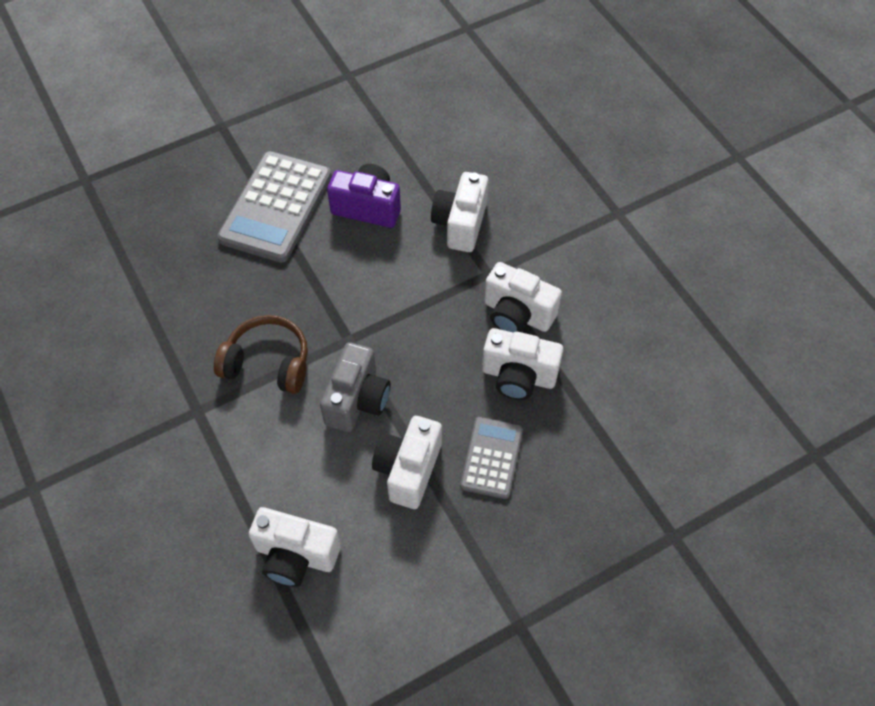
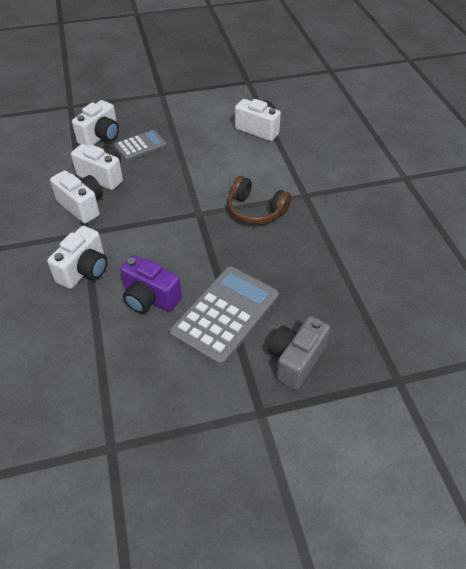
camera: 165 degrees left, 10 degrees down
(357, 400) = (204, 182): grey camera -> grey camera (295, 360)
(408, 470) = (188, 149): white camera -> white camera (101, 137)
(491, 458) = (140, 146): grey calculator -> grey calculator turned 150 degrees counterclockwise

